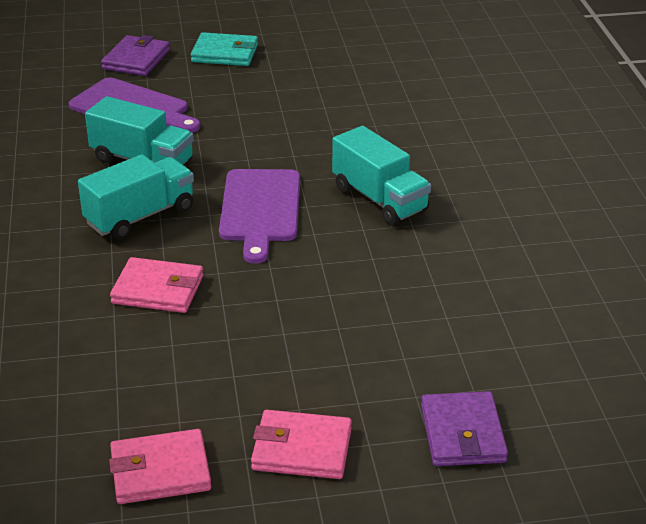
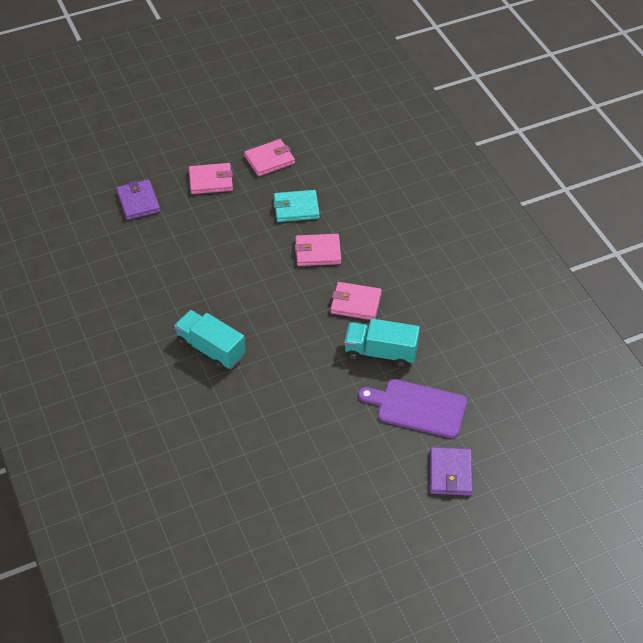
camera: 165 degrees right, 15 degrees up
(140, 216) = (355, 303): turquoise truck -> pink wallet
(225, 53) = (382, 500): turquoise wallet -> turquoise wallet (296, 208)
(260, 209) = (284, 324): purple cutting board -> none

